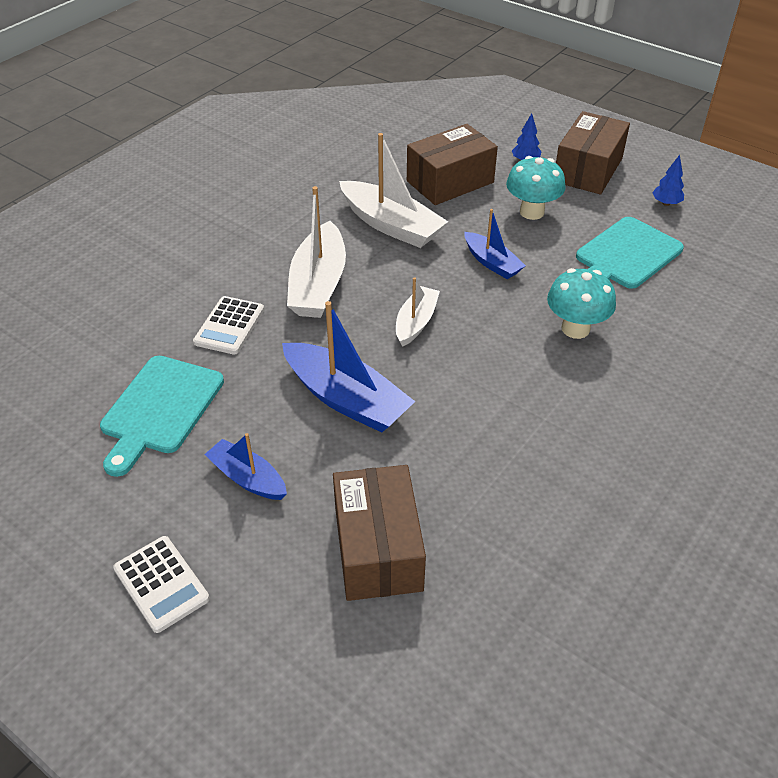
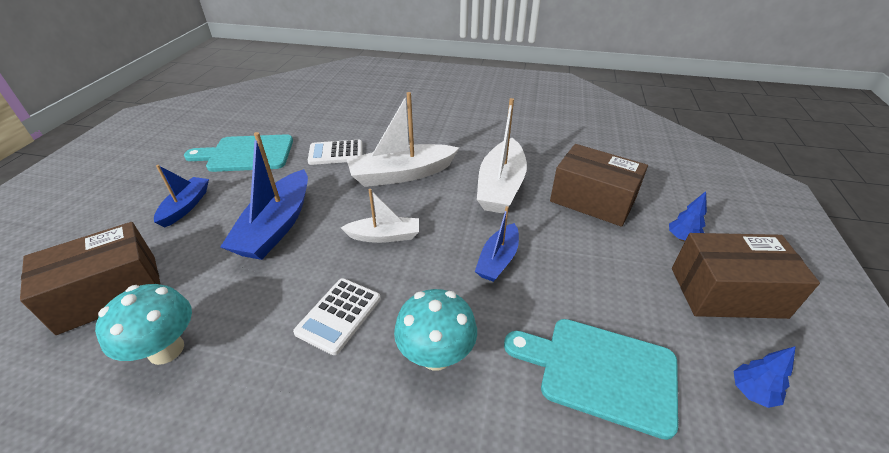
camera: 65 degrees right, 5 degrees down
(161, 584) = (91, 203): white calculator -> white calculator (339, 315)
(532, 212) = (602, 266): turquoise mushroom -> turquoise mushroom (166, 349)

